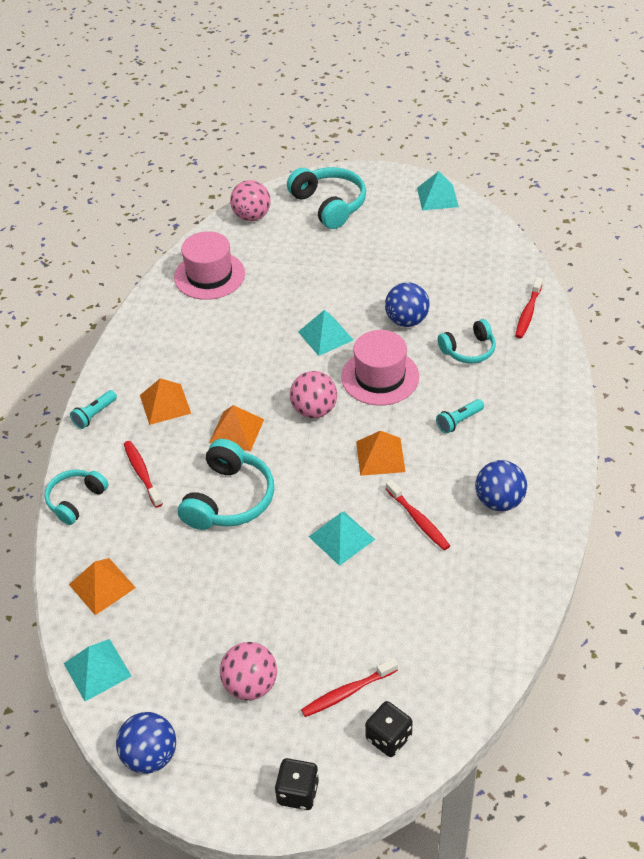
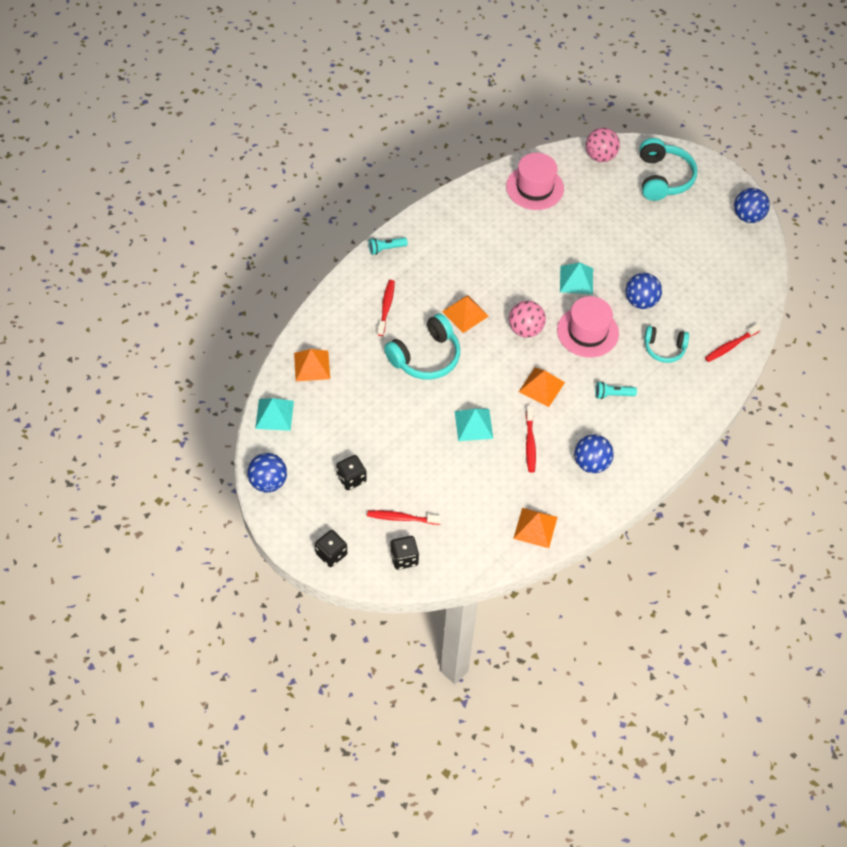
camera: 30 degrees right, 10 degrees up
(76, 500) = (335, 301): turquoise headphones -> none
(165, 404) = (435, 267): orange pyramid -> orange pyramid (535, 527)
(250, 685) = (351, 478): pink ball -> black dice
(437, 197) = (748, 216): turquoise pyramid -> blue ball

